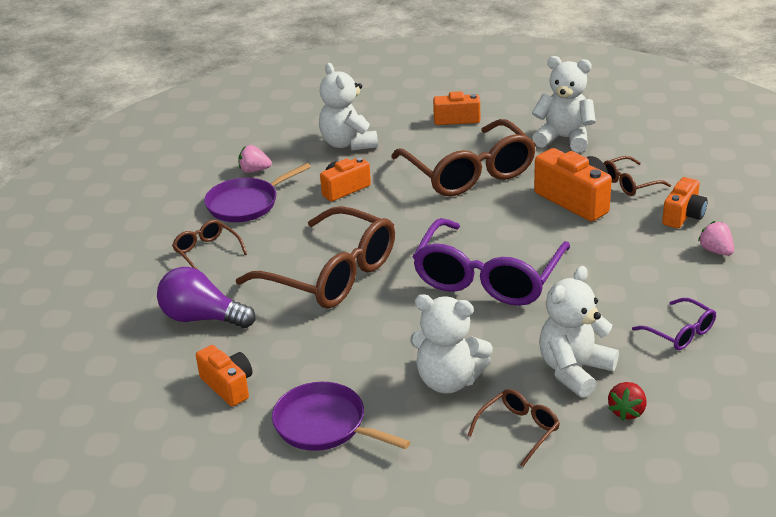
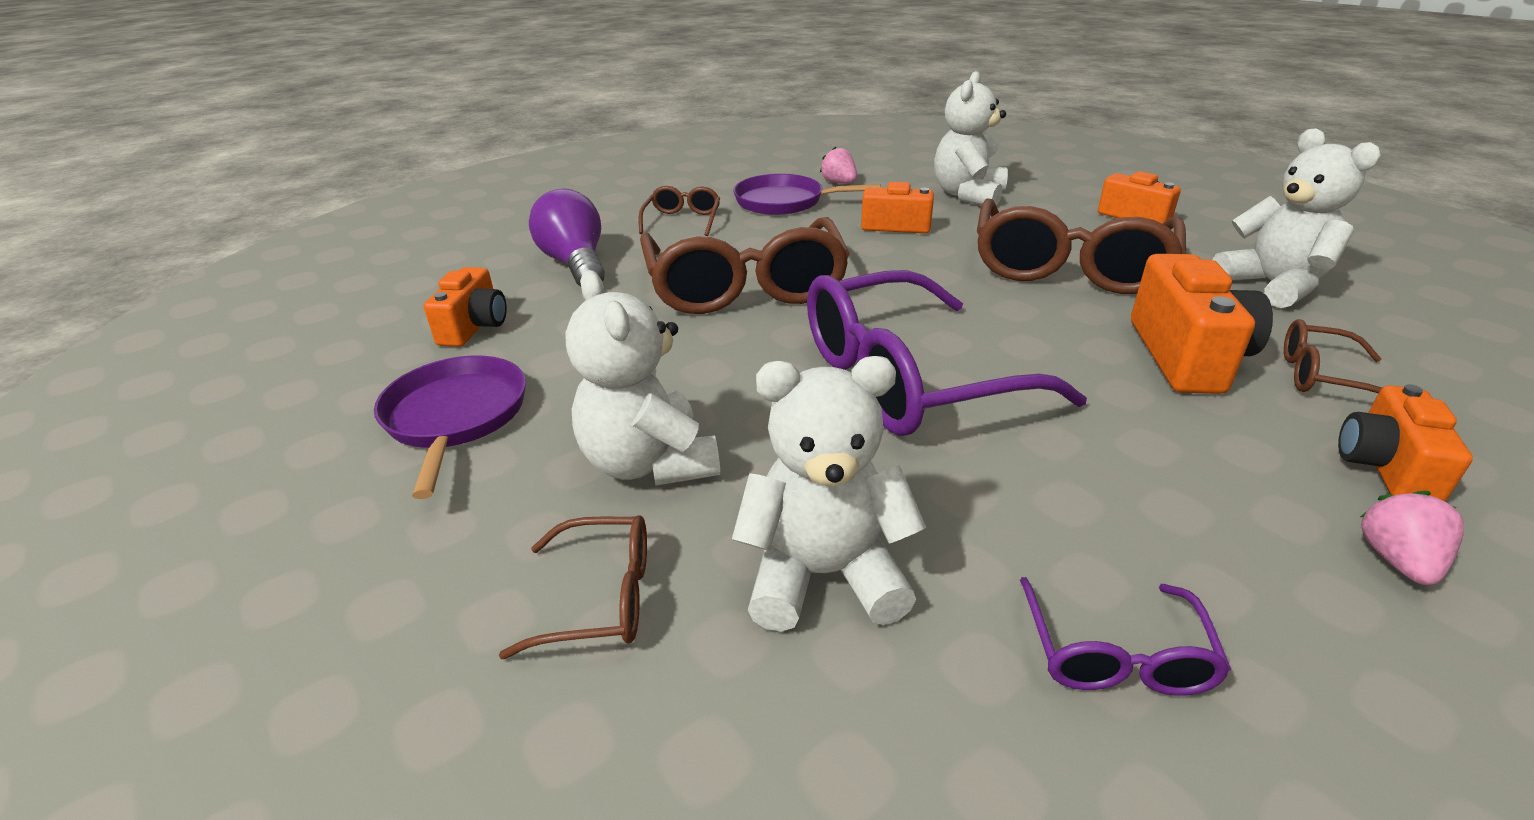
camera: 45 degrees right, 0 degrees up
(627, 411) = (796, 717): red strawberry -> none
(683, 215) = (1385, 468): orange camera -> orange camera turned 120 degrees clockwise

